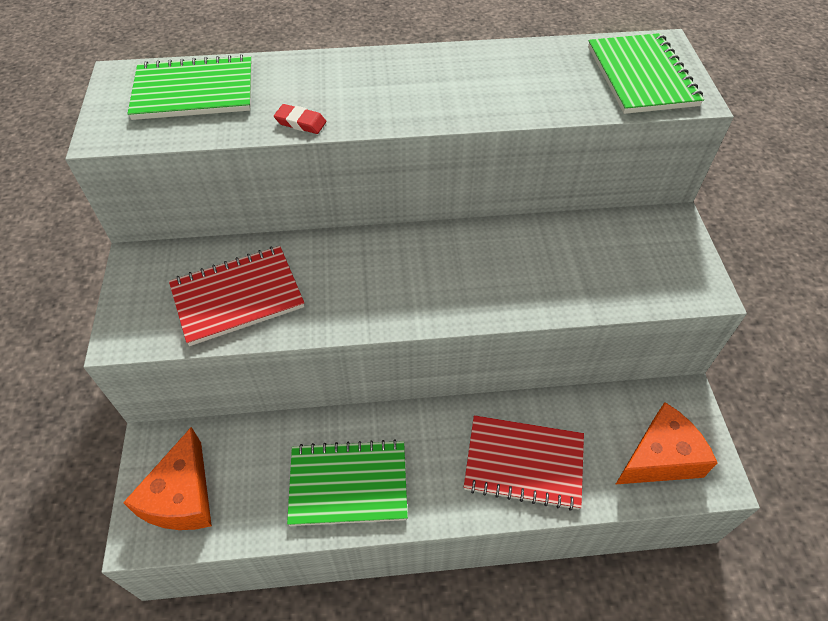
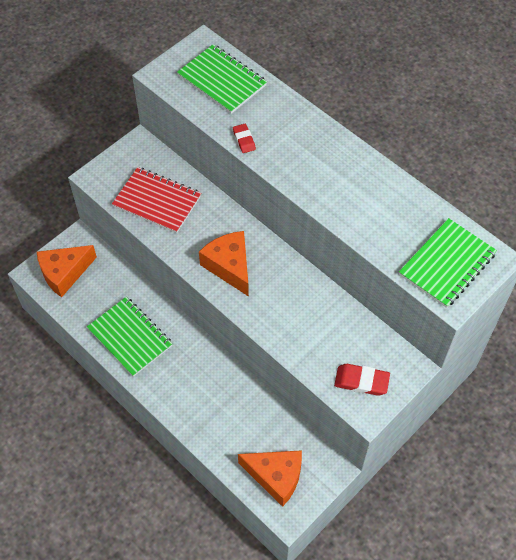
camera: 50 degrees right, 5 degrees up
(404, 288) = (229, 266): none -> orange cheese
(524, 463) = (212, 410): red notebook -> none
(662, 270) = (361, 381): none -> red eraser

